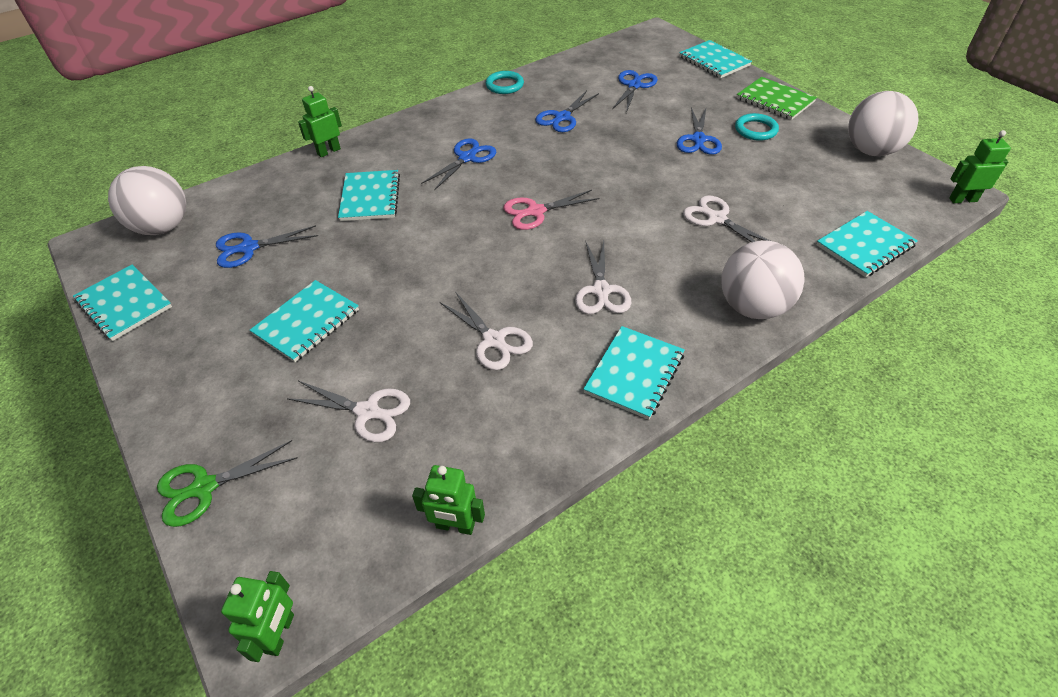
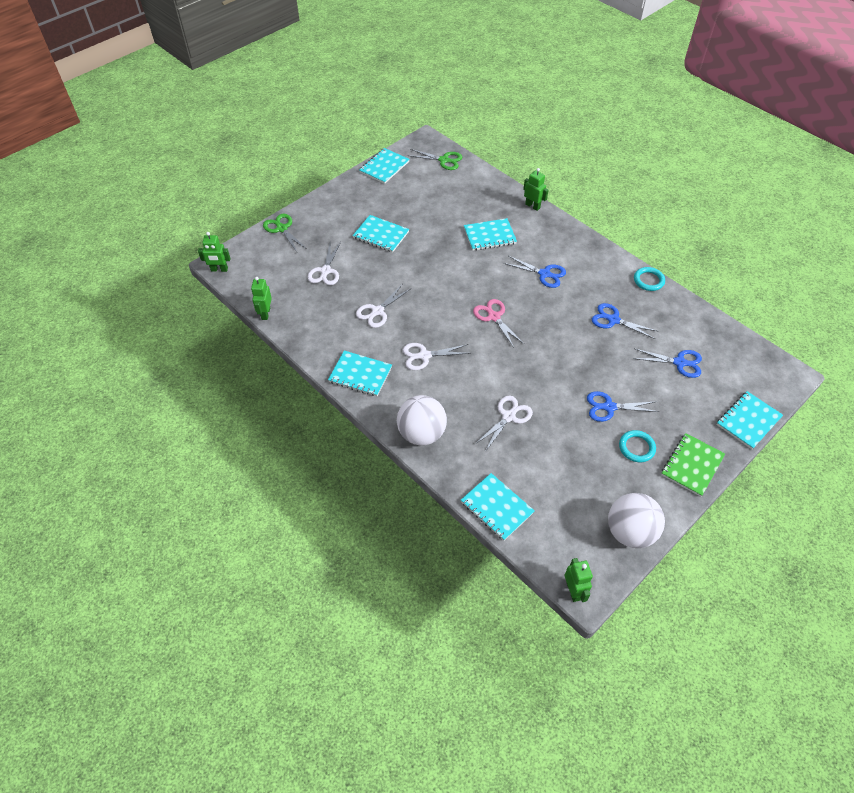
camera: 80 degrees right, 5 degrees up
(163, 227) = (444, 160): white ball -> green scissors
(249, 248) = (433, 197): blue scissors -> none

